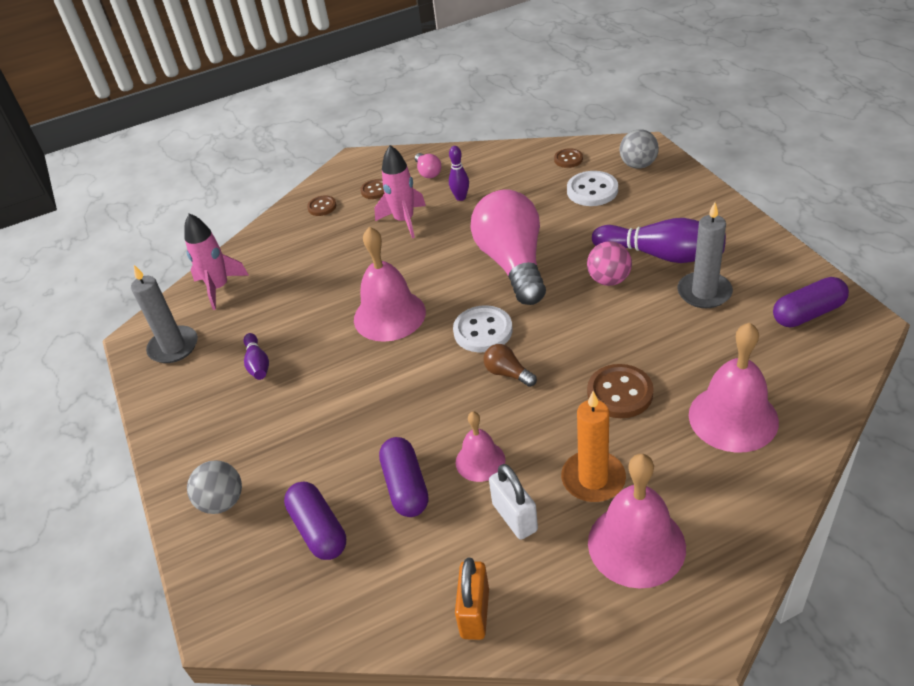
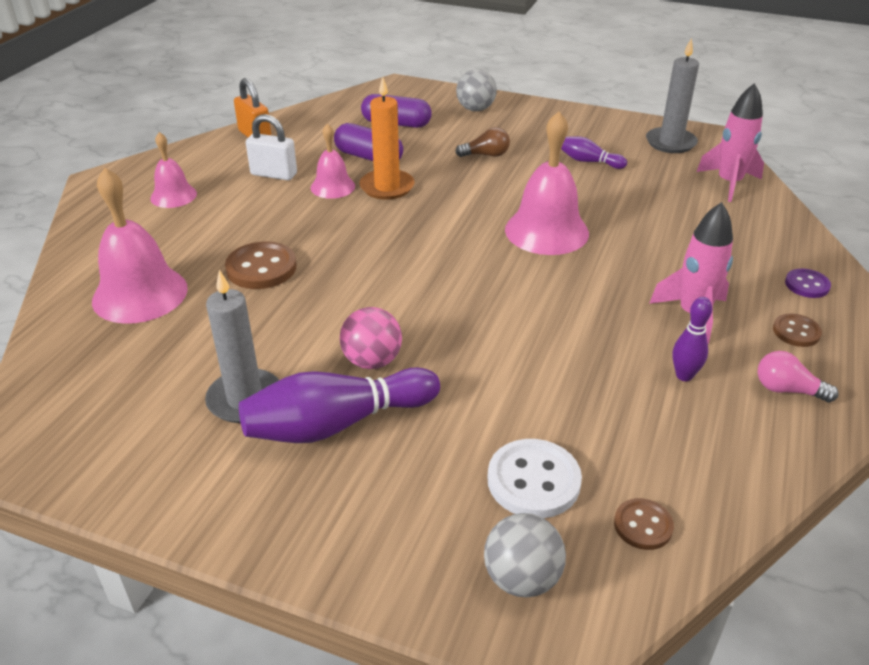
camera: 130 degrees right, 5 degrees down
(322, 207) = (807, 285): brown button -> purple button
(483, 331) = (443, 257): white button -> none
(508, 373) = (378, 239): brown light bulb -> brown light bulb (486, 155)
(513, 263) = (501, 328): pink light bulb -> none
(593, 479) = (235, 211): orange candle -> orange candle (387, 187)
(636, 544) = (173, 196): pink bell -> pink bell, size x0.58
(808, 313) = (98, 432): purple capsule -> none

